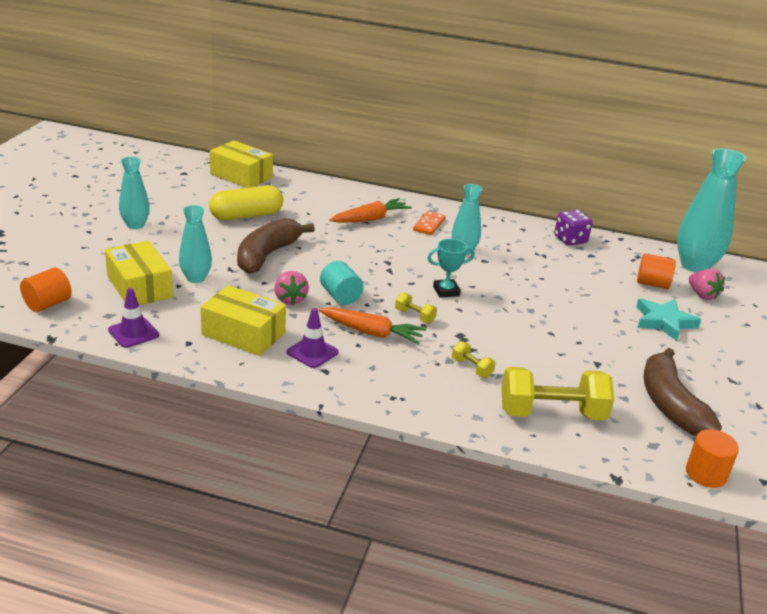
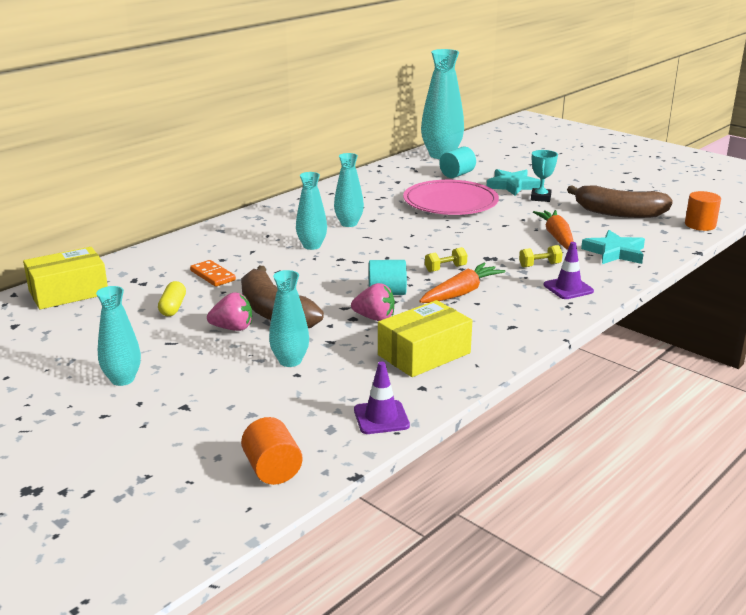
camera: 60 degrees left, 5 degrees down
(139, 287) = (281, 399): yellow box -> none
(246, 215) = (173, 307): yellow capsule -> yellow capsule, size x0.56
(312, 352) = (478, 326): purple traffic cone -> purple traffic cone (568, 288)
(370, 219) = (248, 248): orange carrot -> orange carrot (557, 237)
(400, 244) = (312, 246): none -> turquoise vase
(429, 225) = (287, 226): orange domino -> orange domino (213, 275)
(446, 291) = (413, 246): turquoise trophy -> turquoise trophy (540, 198)
(552, 413) = (614, 252): yellow dumbbell -> turquoise star
(570, 240) = (366, 181): purple dice -> none
(572, 293) = (450, 202): none -> pink plate
(652, 284) = (457, 174): orange cylinder -> turquoise cylinder
(702, 295) = (484, 165): pink strawberry -> pink strawberry (233, 328)

